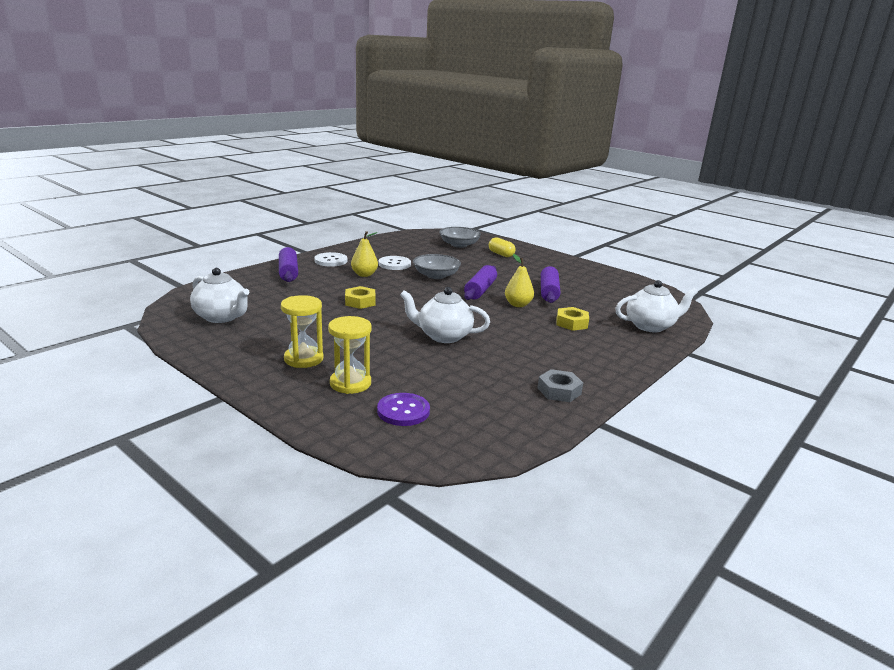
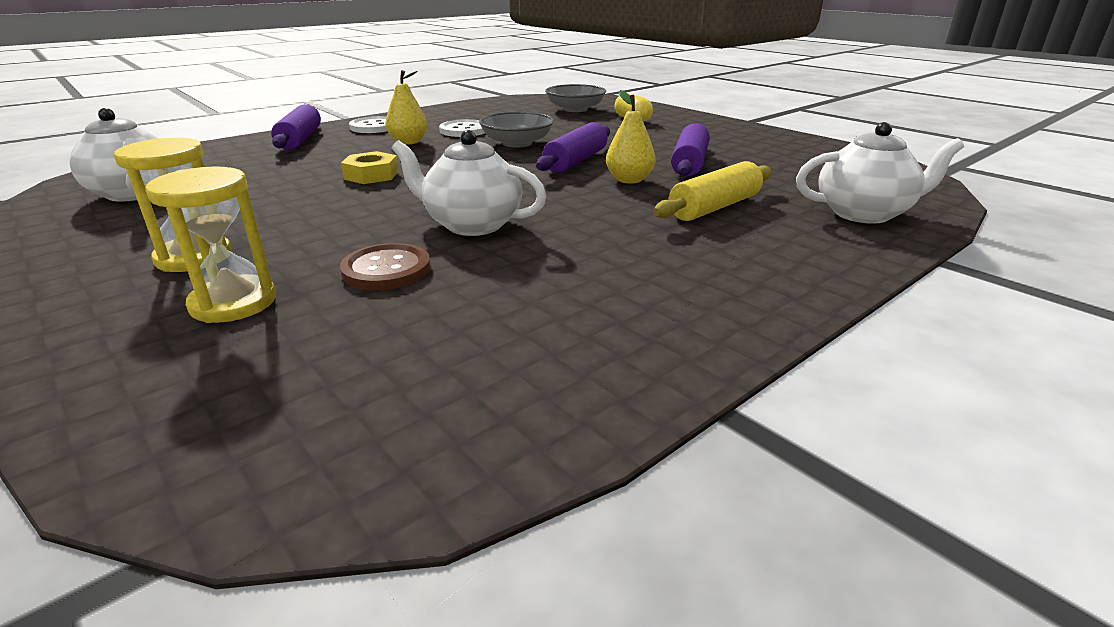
camera: 10 degrees right, 5 degrees up
(403, 411) = (287, 364): purple button -> none
(415, 364) = (386, 270): none -> brown button
(559, 391) = (647, 330): grey nut -> none
(571, 323) = (714, 207): yellow nut -> yellow rolling pin

